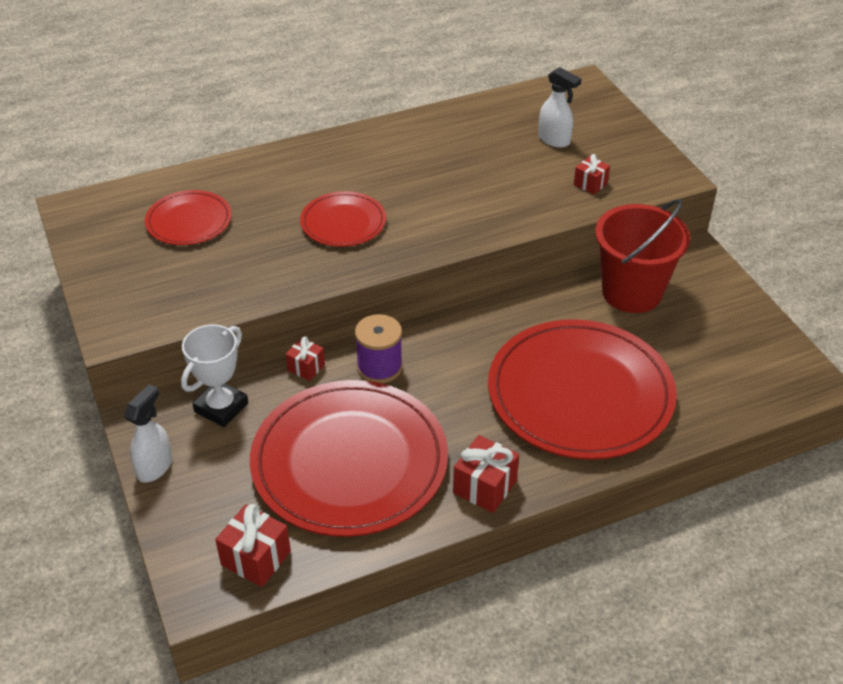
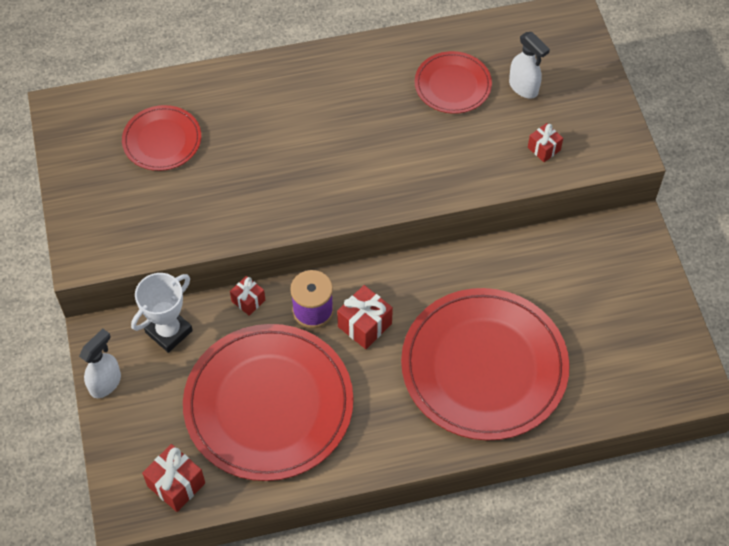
camera: 10 degrees right, 15 degrees up
(343, 222) = (301, 162): red plate -> red plate (452, 85)
(485, 487) = (378, 448): red gift -> red gift (364, 325)
(632, 292) = (561, 262): red bucket -> none

